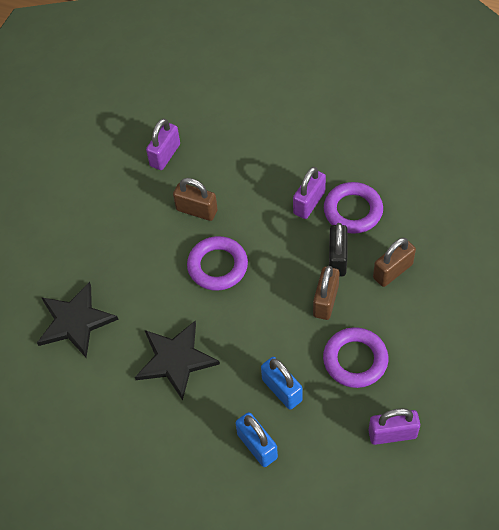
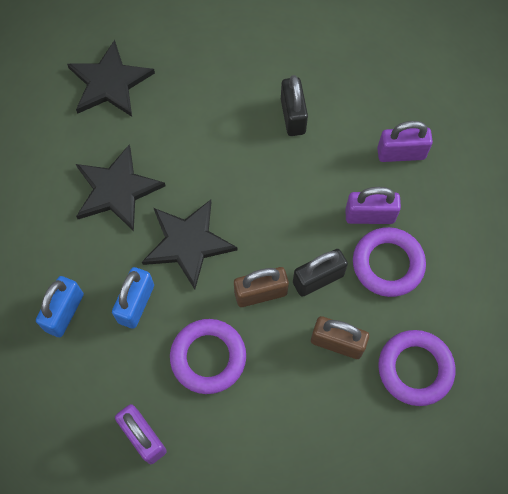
camera: 55 degrees right, 10 degrees up
(165, 155) = (339, 52): purple padlock -> purple padlock (401, 153)
(196, 210) = (293, 116): brown padlock -> black padlock
(217, 266) = (240, 170): purple ring -> purple ring (415, 369)
(254, 330) = (188, 243): none -> black star

